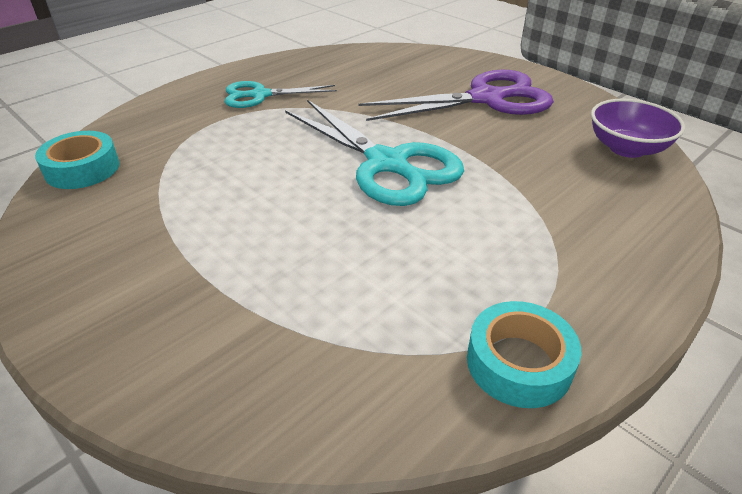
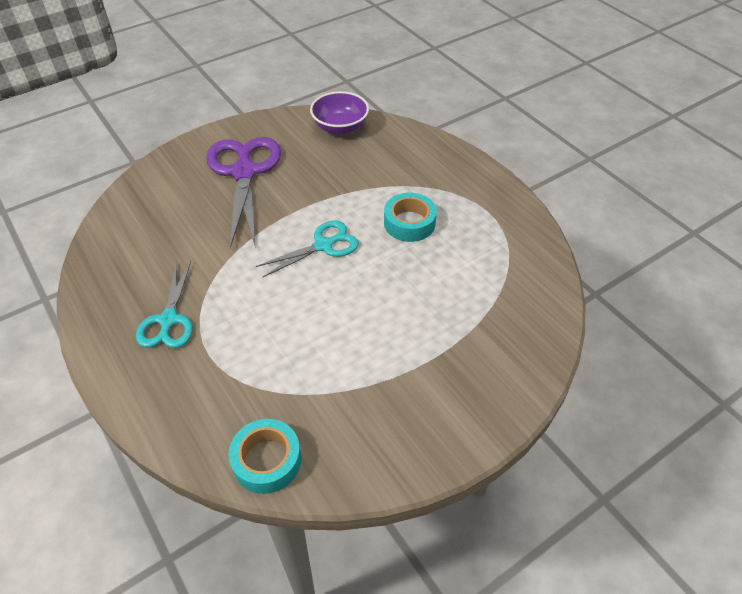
camera: 80 degrees left, 10 degrees up
(387, 164) = (323, 245): turquoise scissors -> turquoise scissors, size x0.59
(519, 363) = (517, 224): turquoise tape -> turquoise tape (409, 223)

